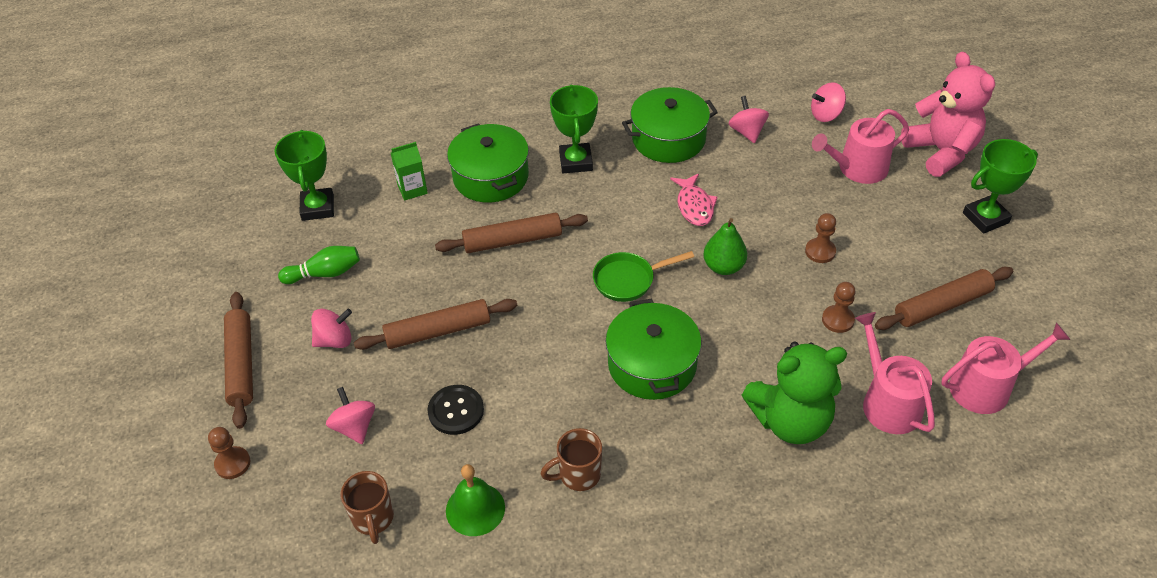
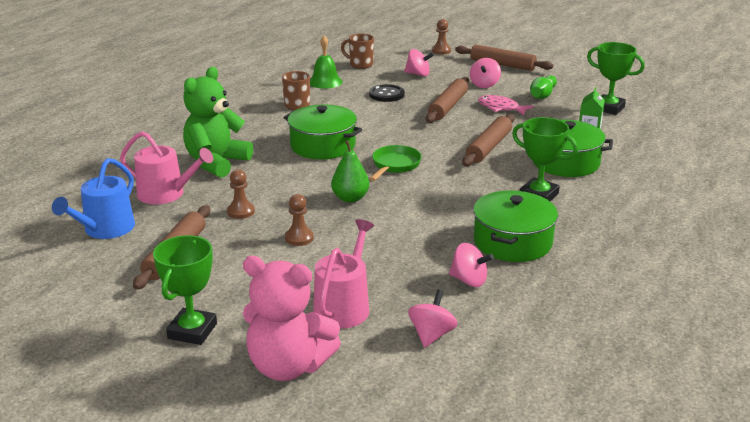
camera: 130 degrees right, 20 degrees down
(694, 206) = (421, 216): pink fish -> pink fish (501, 108)
(987, 387) = (105, 229): pink watering can -> blue watering can

